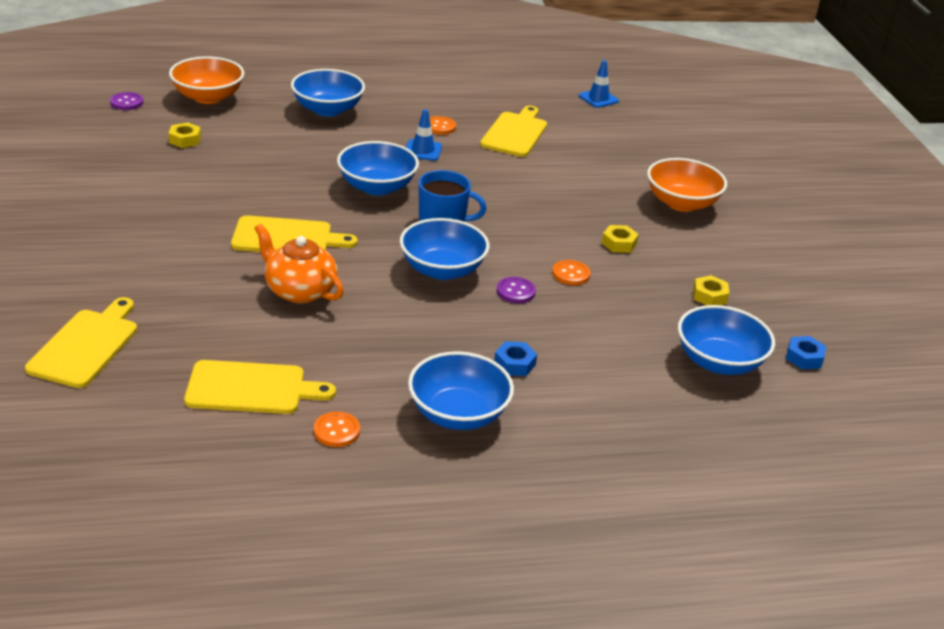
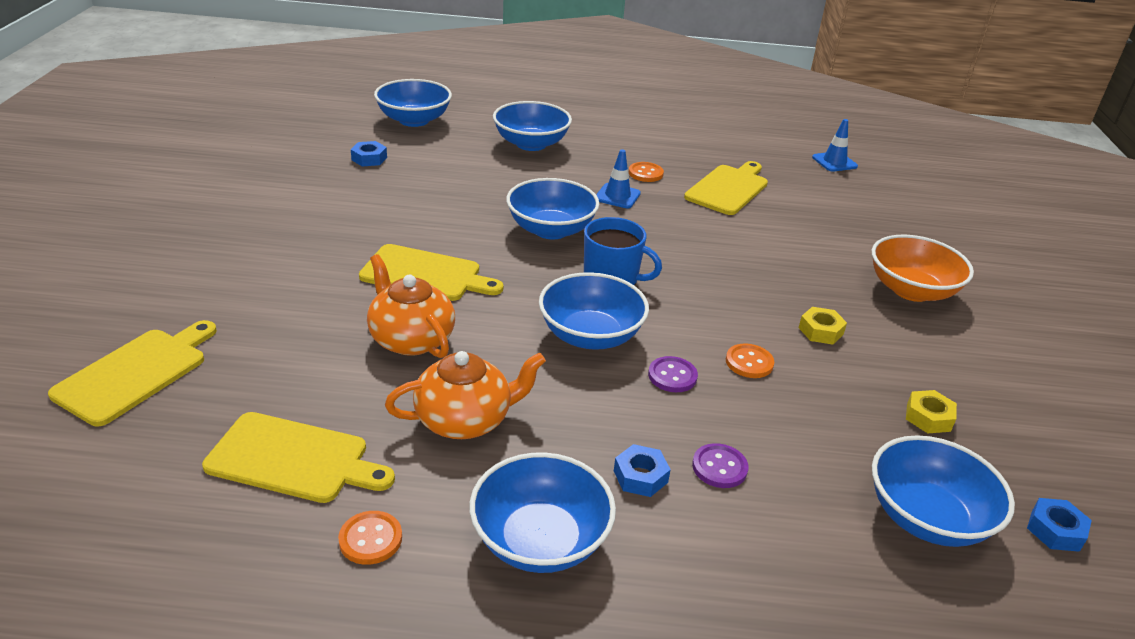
camera: 15 degrees right, 0 degrees up
(126, 102) = (331, 117): purple button -> purple button (719, 467)
(185, 140) = (369, 159): yellow nut -> blue nut
(208, 97) = (414, 120): orange bowl -> blue bowl
(370, 344) = (465, 420): none -> orange teapot

